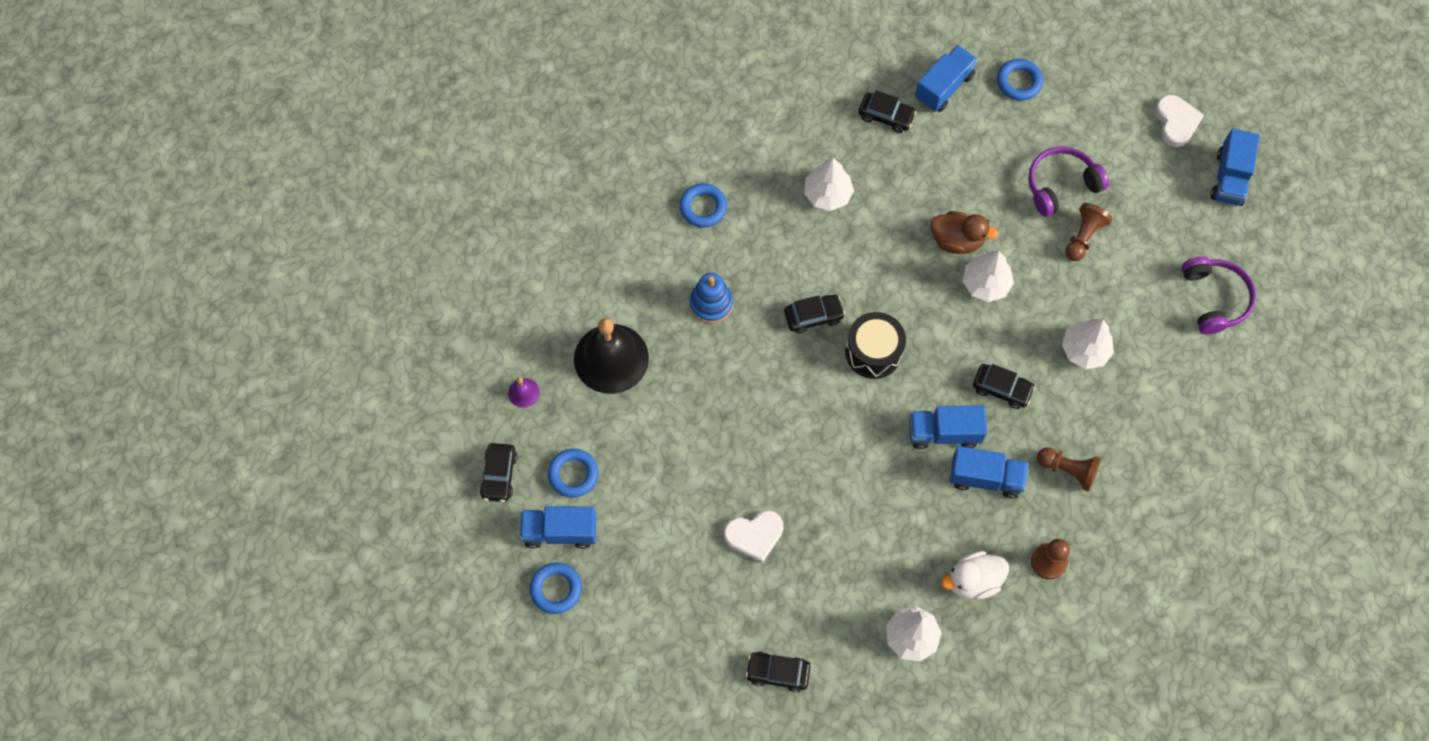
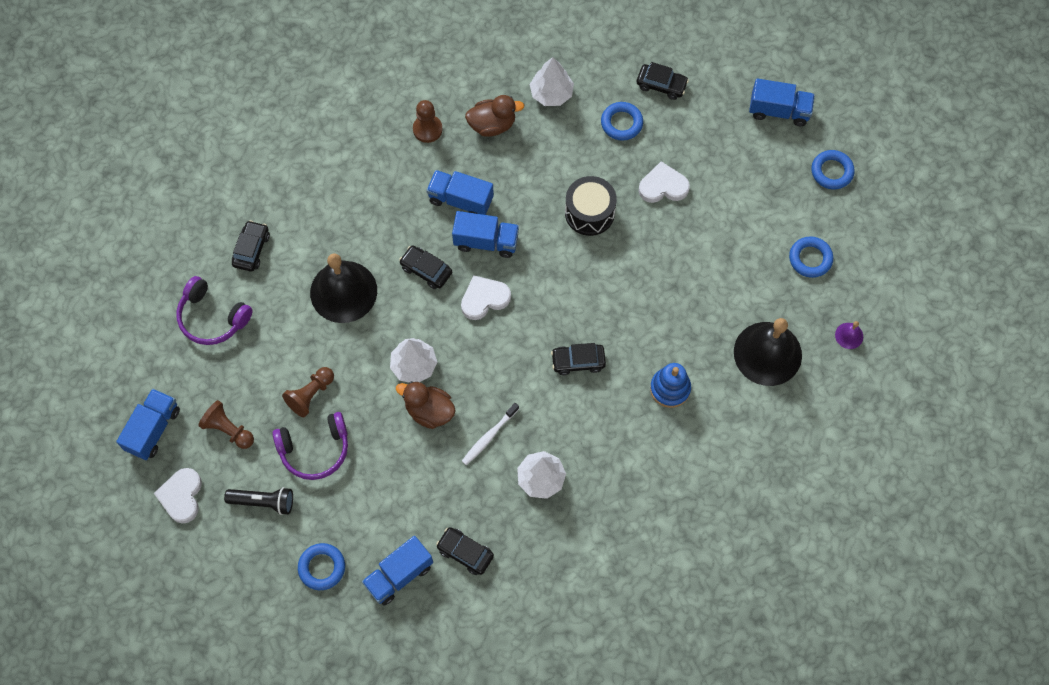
camera: 170 degrees left, 0 degrees up
(499, 475) = (874, 268): black car -> black car (251, 249)
(560, 532) = (825, 215): blue truck -> blue truck (779, 111)
(703, 207) = (663, 485): blue ring -> blue ring (621, 123)
(873, 352) = (531, 320): black drum -> black drum (589, 213)
(889, 225) = (489, 436): none -> white toothbrush
(929, 367) = (484, 299): none -> white heart
(973, 581) = (492, 125): white duck -> brown duck
(1068, 470) = (389, 195): brown pawn -> brown pawn (228, 430)
(1084, 350) = (343, 291): white tree -> black bell
(1095, 129) = (263, 502): none -> black flashlight
(1214, 299) = (212, 317): purple headphones -> purple headphones turned 60 degrees counterclockwise

